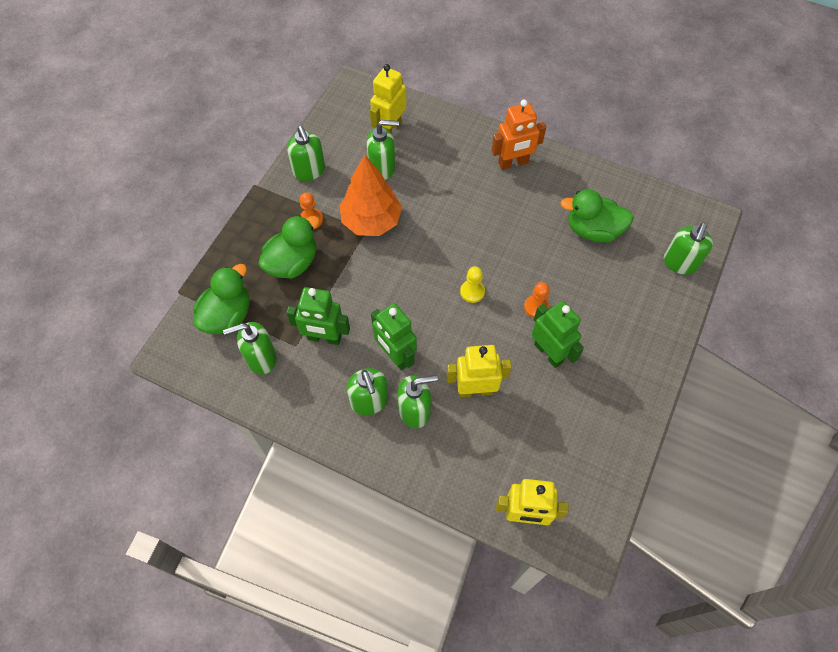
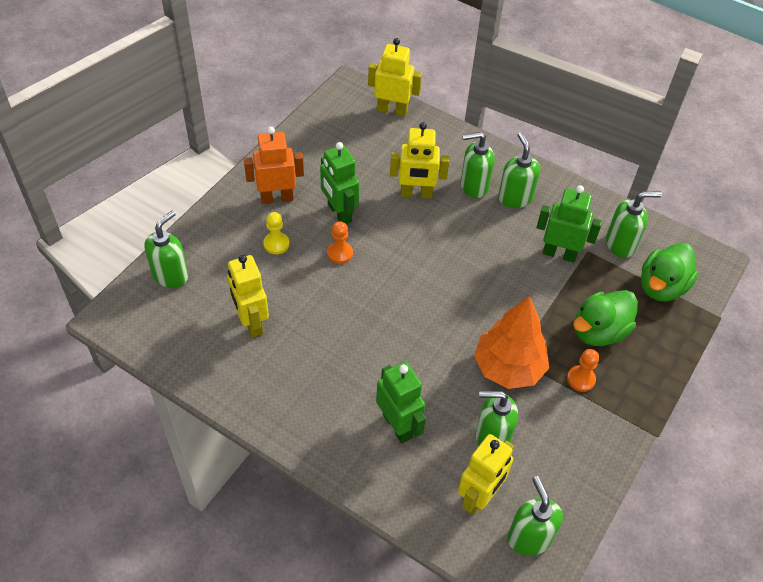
camera: 175 degrees left, 10 degrees down
(309, 171) = (588, 445): green soap dispenser -> green soap dispenser (529, 537)
(395, 355) = (488, 230): green robot -> green robot (398, 426)
(472, 292) = (403, 276): yellow pawn -> yellow pawn (276, 244)
(513, 163) = (320, 420): orange robot -> orange robot (277, 198)
(593, 230) = (251, 322): green duck -> yellow robot

